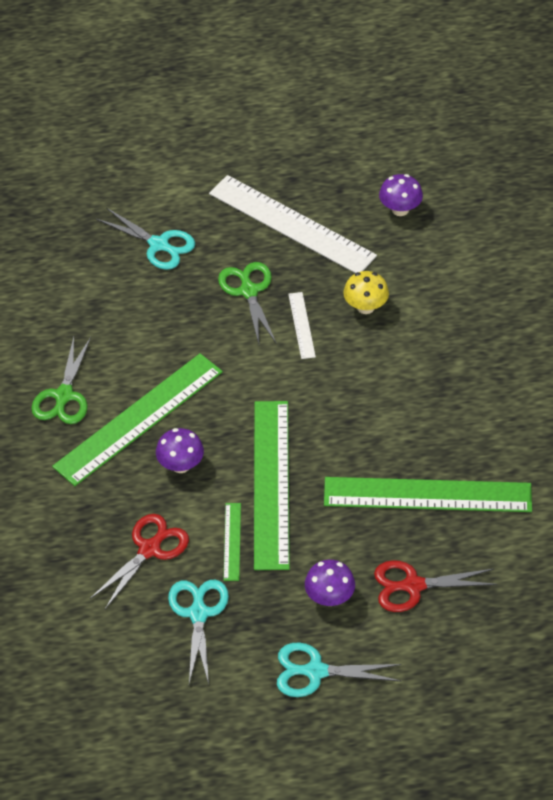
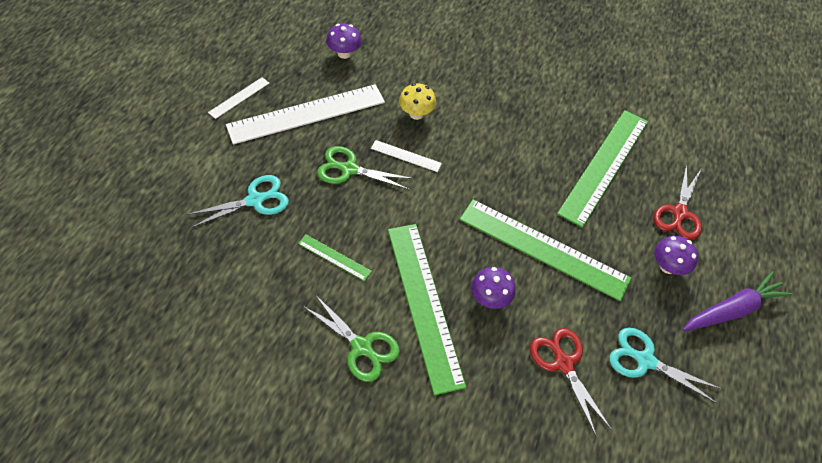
camera: 65 degrees left, 5 degrees up
(232, 541) = (585, 301): green ruler -> green ruler (334, 257)
(269, 166) = (239, 97): none -> white ruler
(315, 671) = (732, 310): turquoise scissors -> purple carrot

